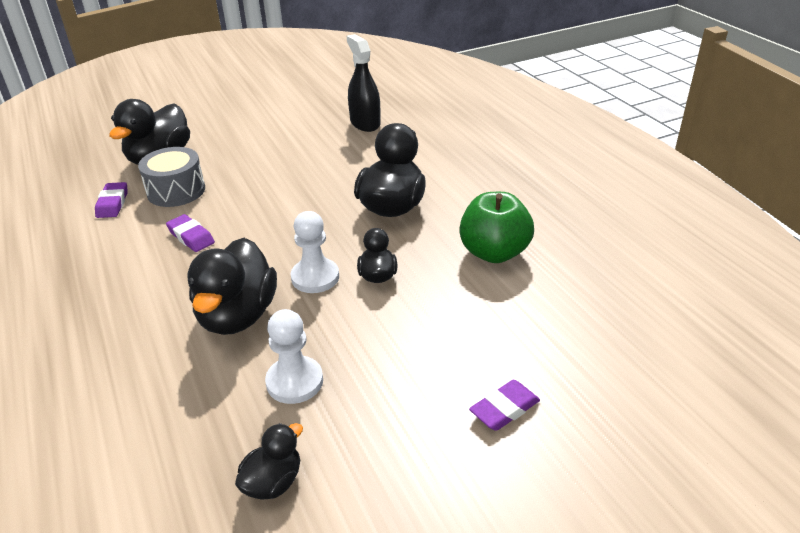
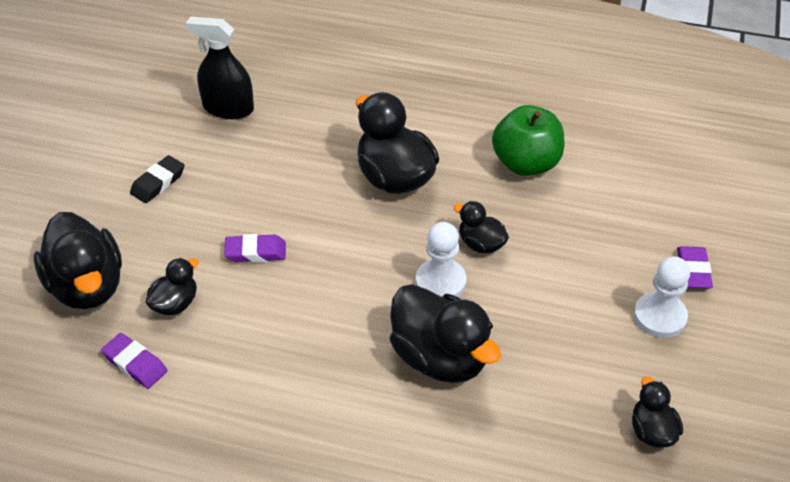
camera: 50 degrees left, 10 degrees up
(176, 191) = (175, 303): grey drum -> black duck
(191, 237) = (278, 331): purple eraser -> purple eraser (255, 252)
(270, 136) = (158, 183): none -> black eraser
(294, 381) = (559, 364): white pawn -> white pawn (659, 316)

